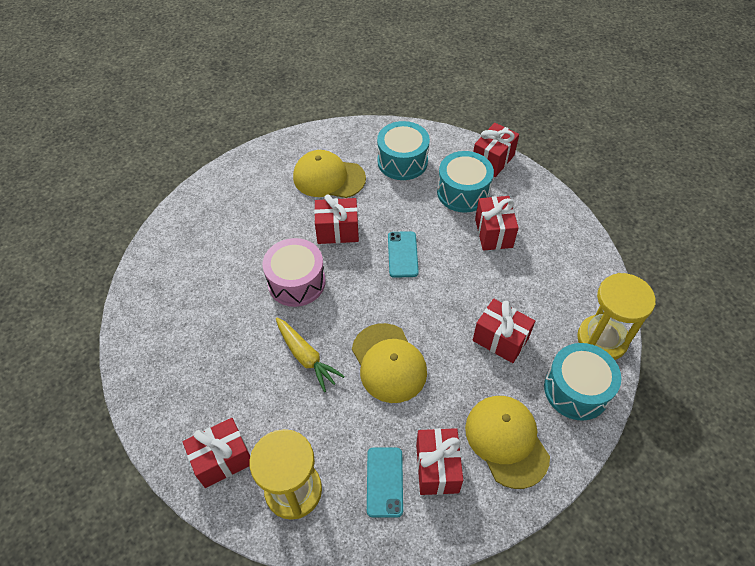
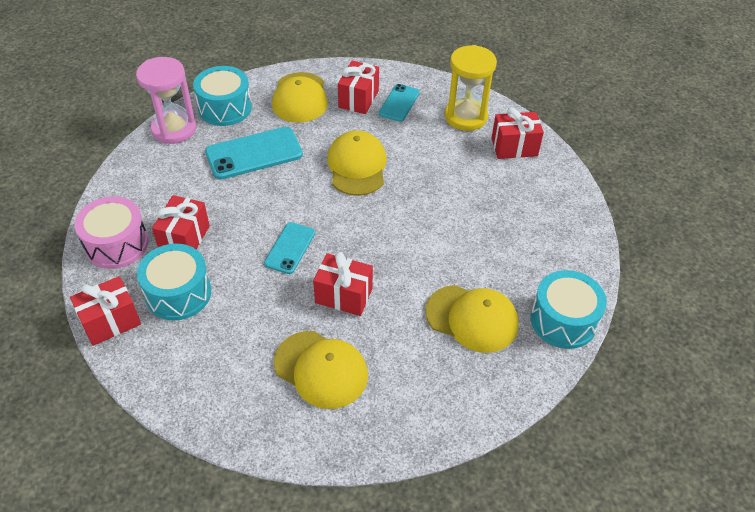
camera: 160 degrees left, 5 degrees down
(228, 247) = (472, 318): none -> yellow cap
(296, 282) = (410, 256): pink drum -> pink drum (117, 244)
(306, 357) = (425, 191): yellow carrot -> none
(402, 161) = (217, 360): turquoise drum -> turquoise drum (563, 320)
(500, 339) = (254, 153): red gift -> turquoise phone
(602, 339) = (174, 129): yellow hourglass -> pink hourglass

